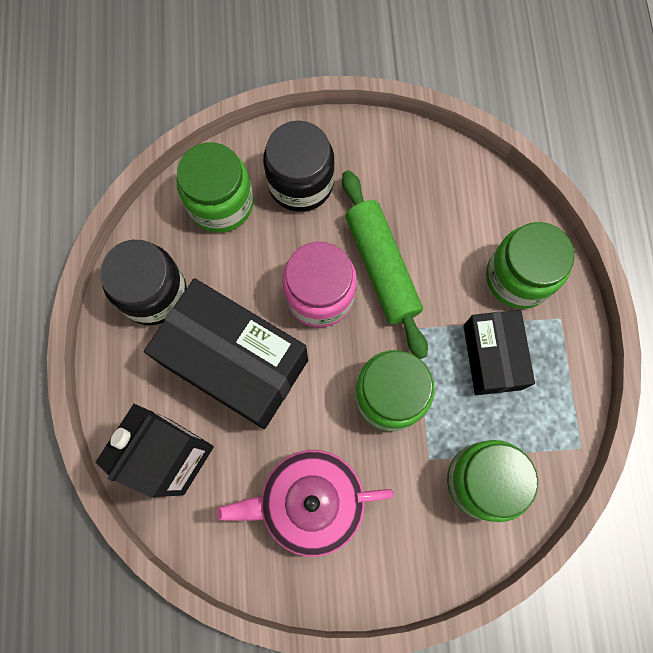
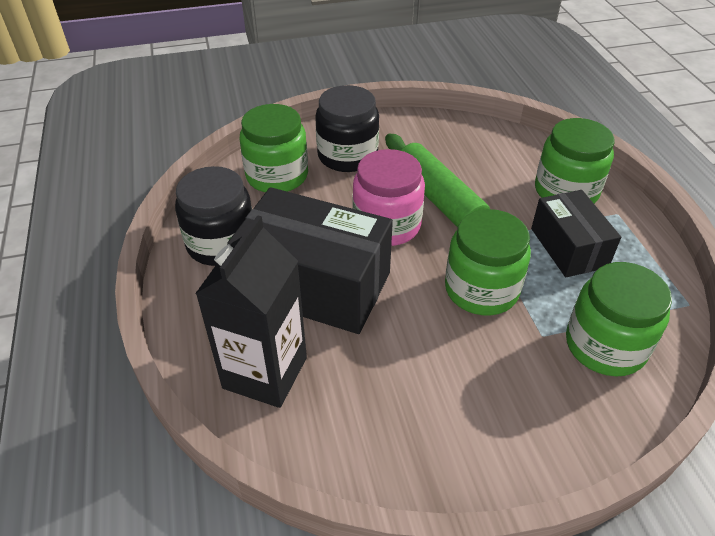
camera: 10 degrees left, 30 degrees down
(310, 501) = (427, 392): pink teapot -> none

